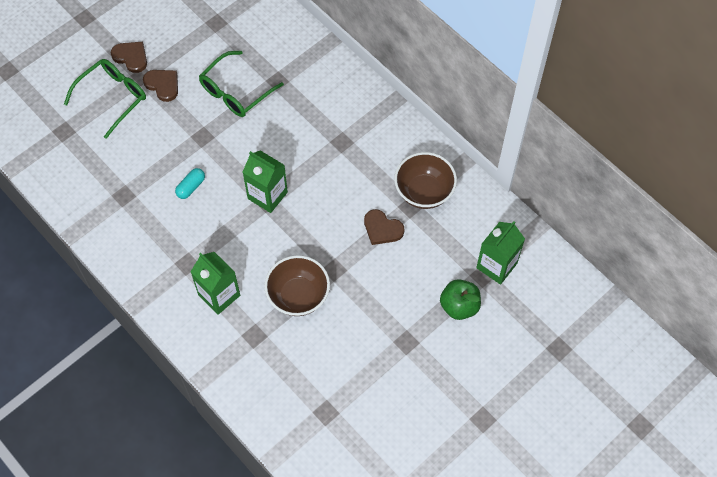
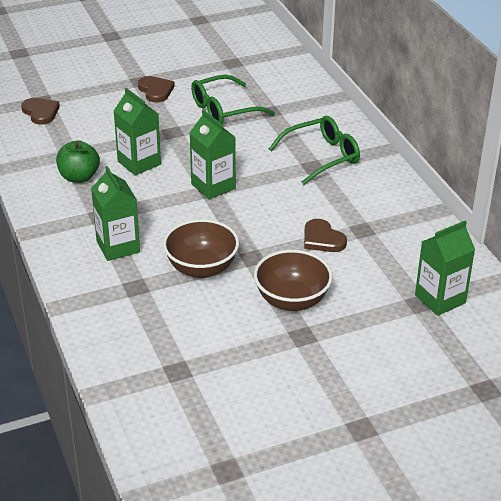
camera: 20 degrees right, 25 degrees down
(113, 97) = (103, 89): green glasses -> green glasses (322, 156)
(131, 57) = (137, 67): brown heart -> brown heart (40, 112)
(191, 187) = (139, 163): turquoise capsule -> green carton
(424, 192) = (383, 222): brown bowl -> brown bowl (292, 300)
(459, 306) = (379, 321): green apple -> green apple (79, 177)

